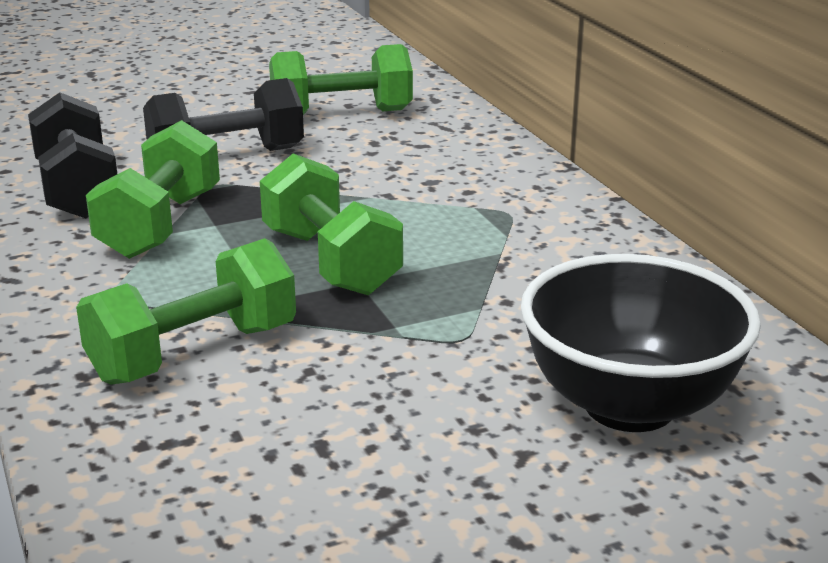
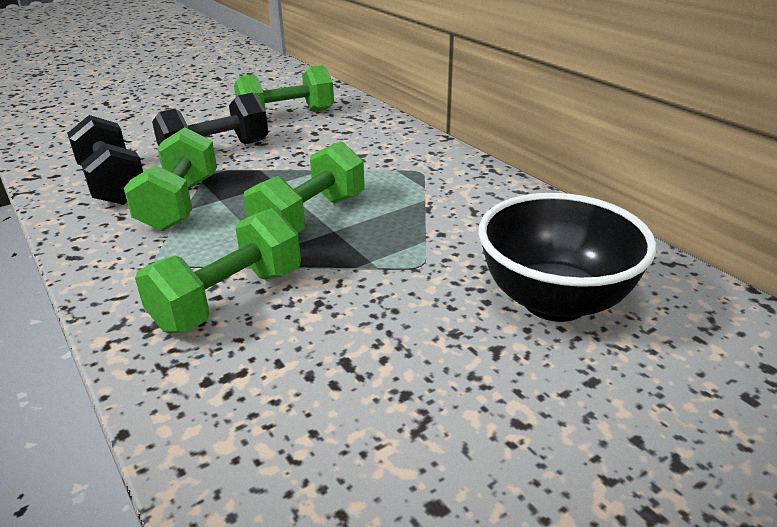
camera: 10 degrees left, 5 degrees up
(330, 261) = (310, 218): green dumbbell -> green dumbbell turned 75 degrees clockwise

